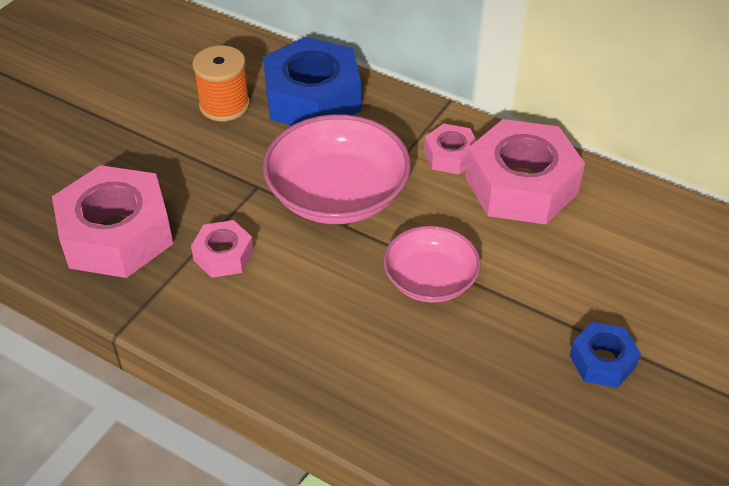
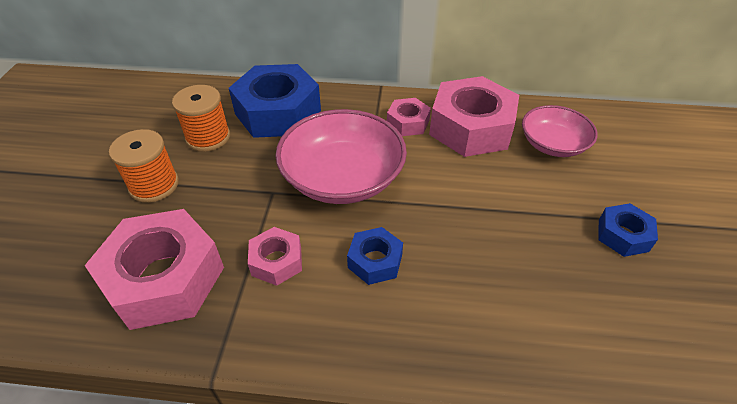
camera: 25 degrees left, 0 degrees up
(148, 141) = (154, 185): none -> orange spool
(317, 289) = (375, 261): none -> blue nut
(430, 280) = (458, 219): pink bowl -> pink bowl (553, 144)

